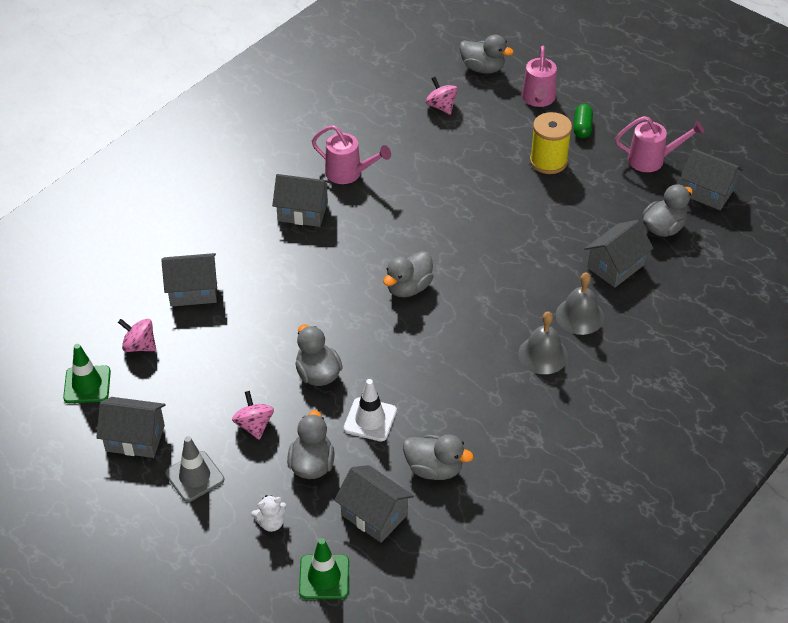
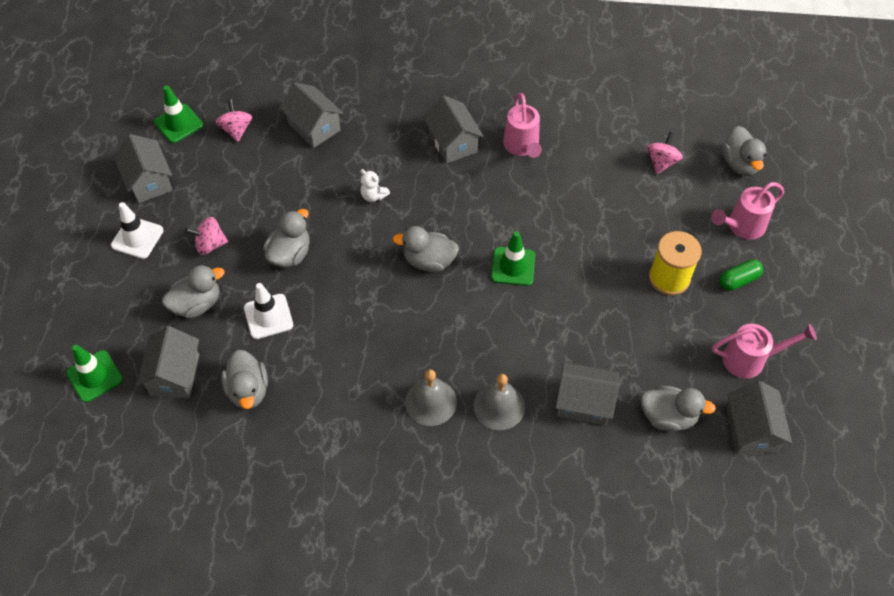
camera: 55 degrees right, 10 degrees up
(194, 476) = (137, 238): grey traffic cone -> white traffic cone
(254, 425) = (210, 244): pink spinning top -> pink spinning top turned 135 degrees counterclockwise
(271, 523) = (124, 311): white teddy bear -> white teddy bear (373, 196)
(460, 240) = (513, 266): none -> green traffic cone
(652, 160) = (750, 359): pink watering can -> pink watering can turned 60 degrees counterclockwise

